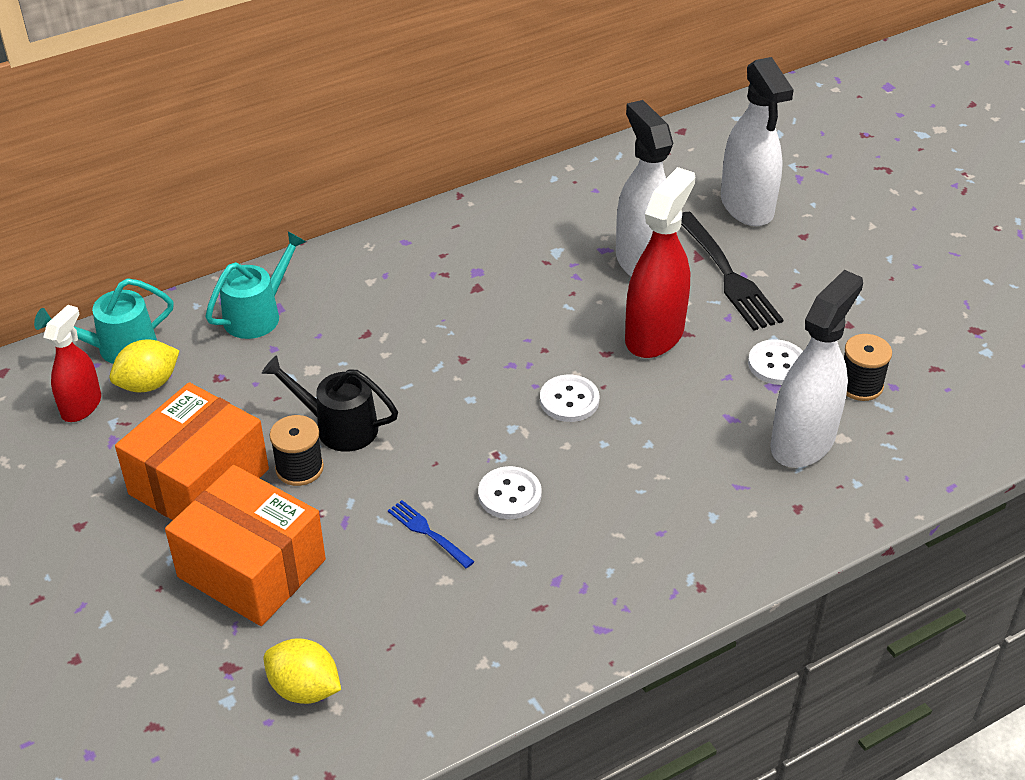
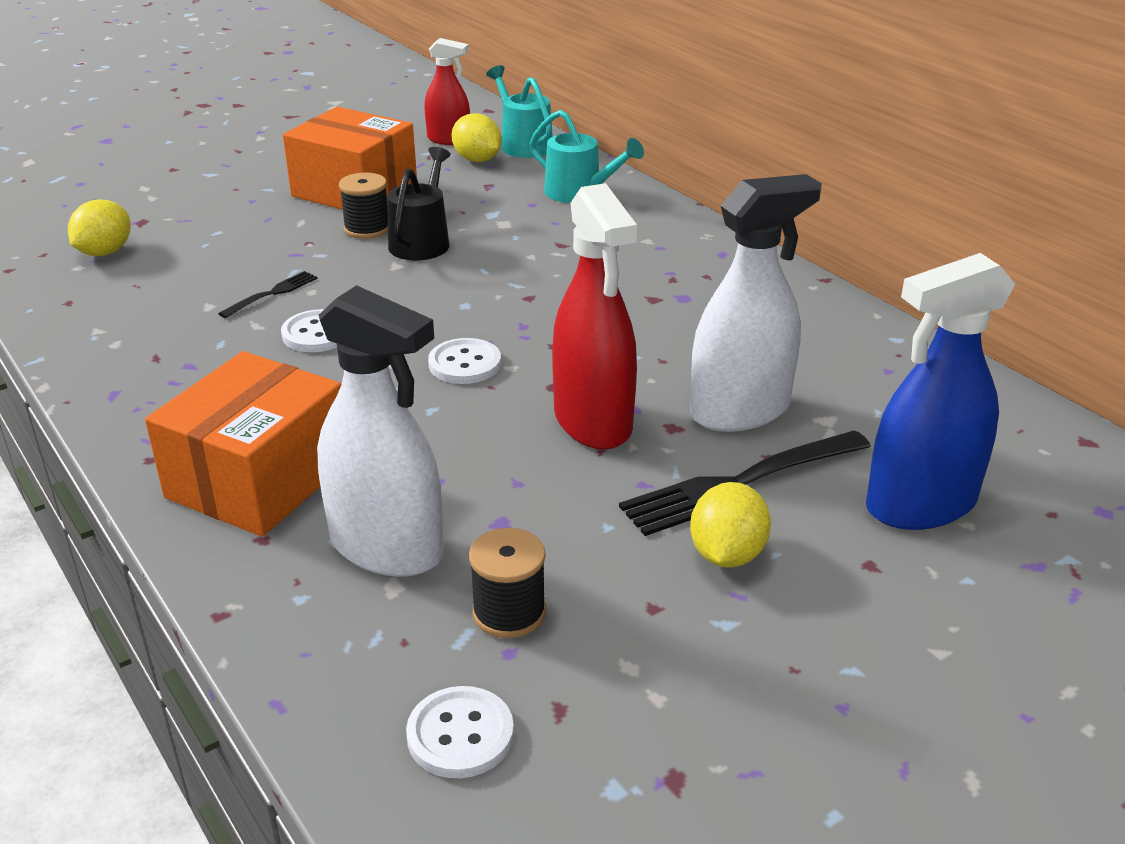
camera: 85 degrees right, 10 degrees down
(251, 568) = (247, 220): orange box -> orange box (259, 479)
(428, 532) = (272, 293): blue fork -> black fork
(654, 335) = (593, 421): red spray bottle -> red spray bottle turned 45 degrees clockwise
(747, 206) = (920, 505): white spray bottle -> blue spray bottle
(777, 364) = (548, 527): white button -> white button (460, 735)
(798, 289) = (727, 554): none -> yellow lemon

